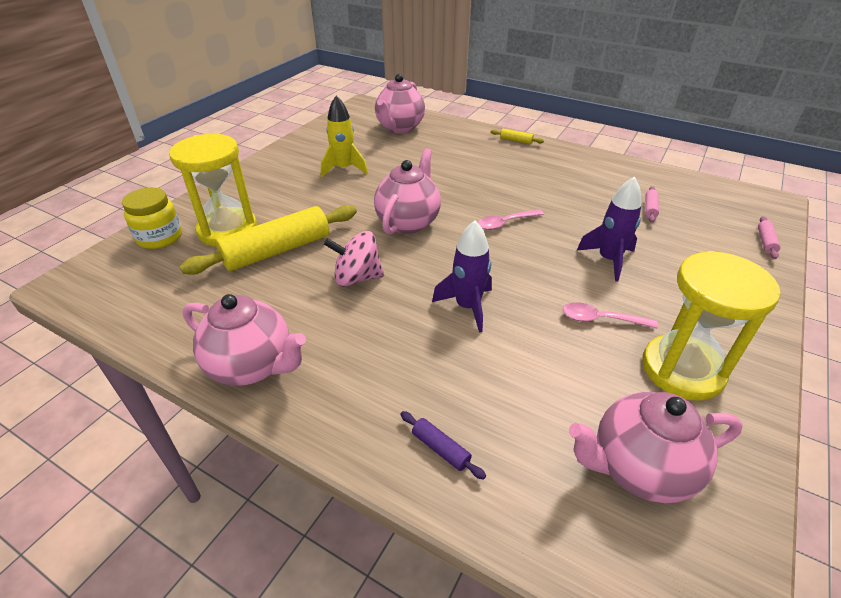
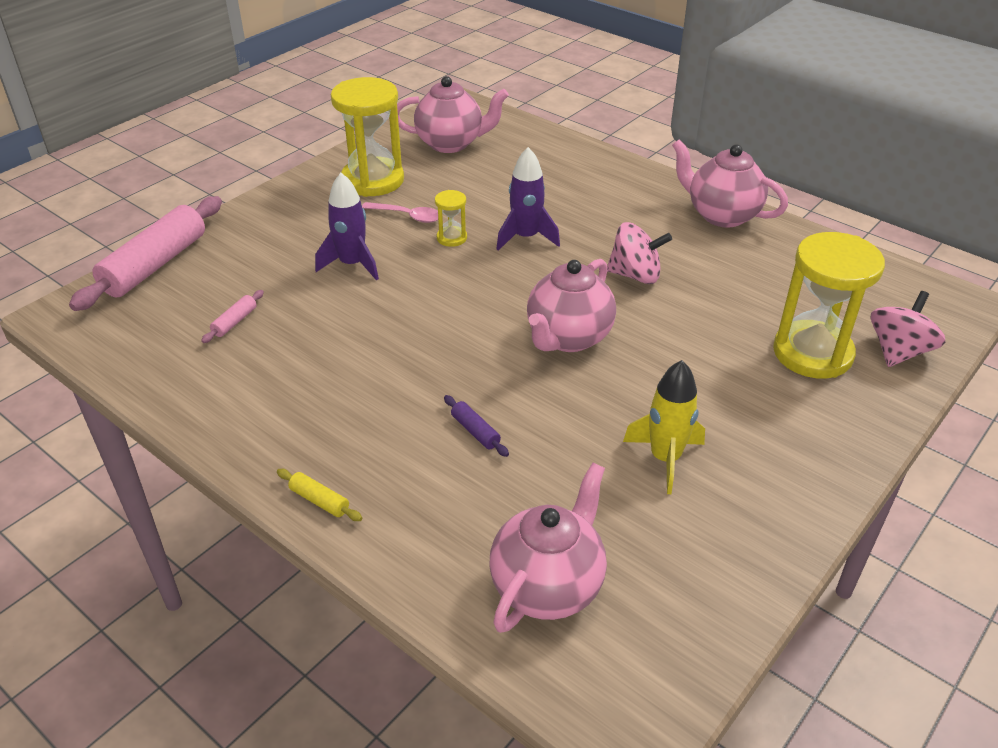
camera: 170 degrees left, 0 degrees up
(160, 237) = (898, 351): yellow jar -> pink spinning top
(277, 250) = (735, 316): yellow rolling pin -> none
(441, 449) = (575, 162): purple rolling pin -> purple rolling pin (475, 431)
(505, 223) = (441, 322): pink spoon -> none
(539, 297) = (452, 238): none -> yellow hourglass
(765, 242) = (155, 265): pink rolling pin -> pink rolling pin, size x2.44

